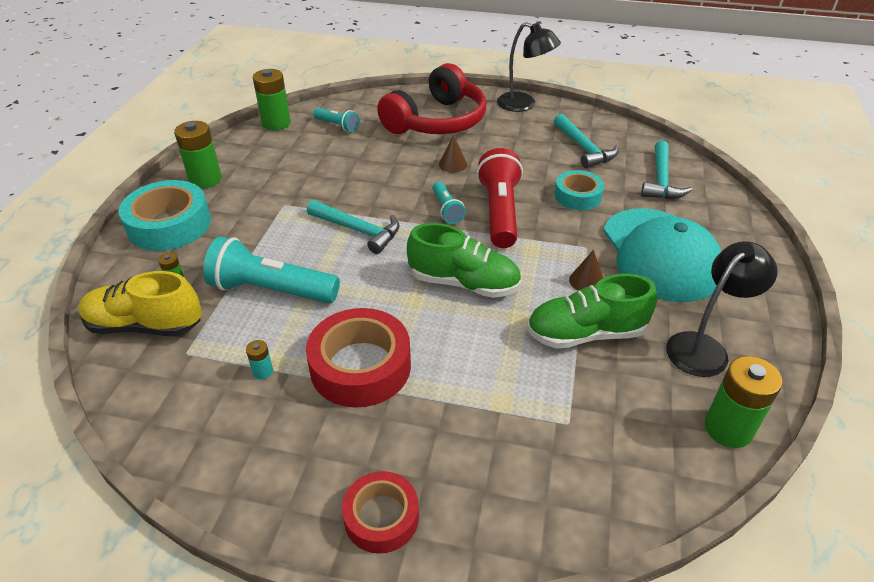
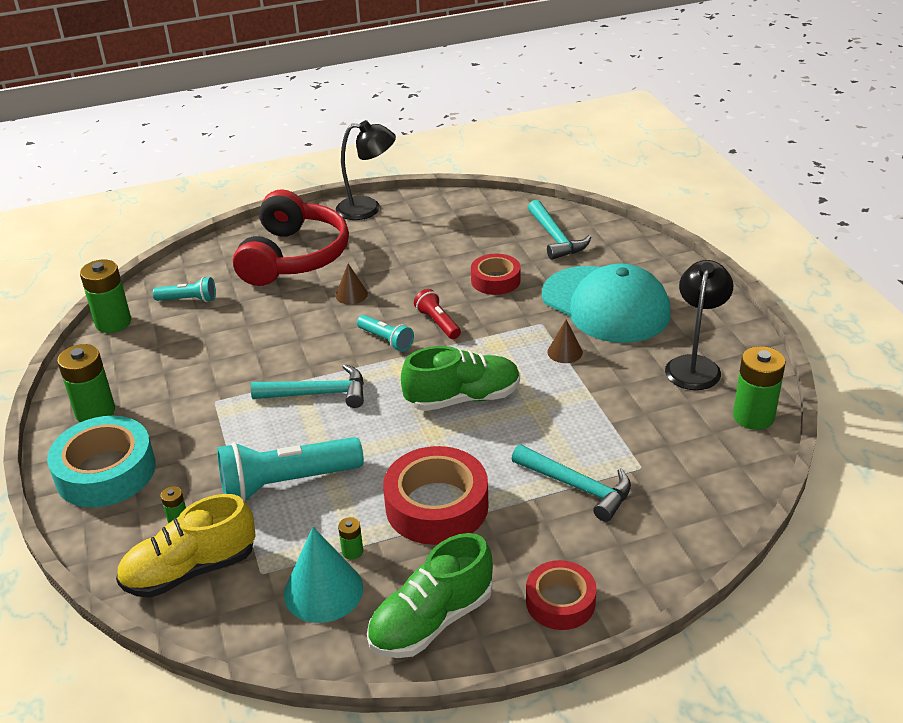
camera: 30 degrees left, 5 degrees down
(212, 393) = (323, 590): none -> turquoise cone
(263, 371) = (352, 551): turquoise battery -> green battery
(499, 212) = (437, 323): red flashlight -> red flashlight, size x0.52
(577, 196) = (495, 280): turquoise tape -> red tape
(584, 148) = (463, 233): turquoise hammer -> turquoise hammer (578, 487)
(585, 333) = (598, 395): green shoe -> green shoe (431, 621)

